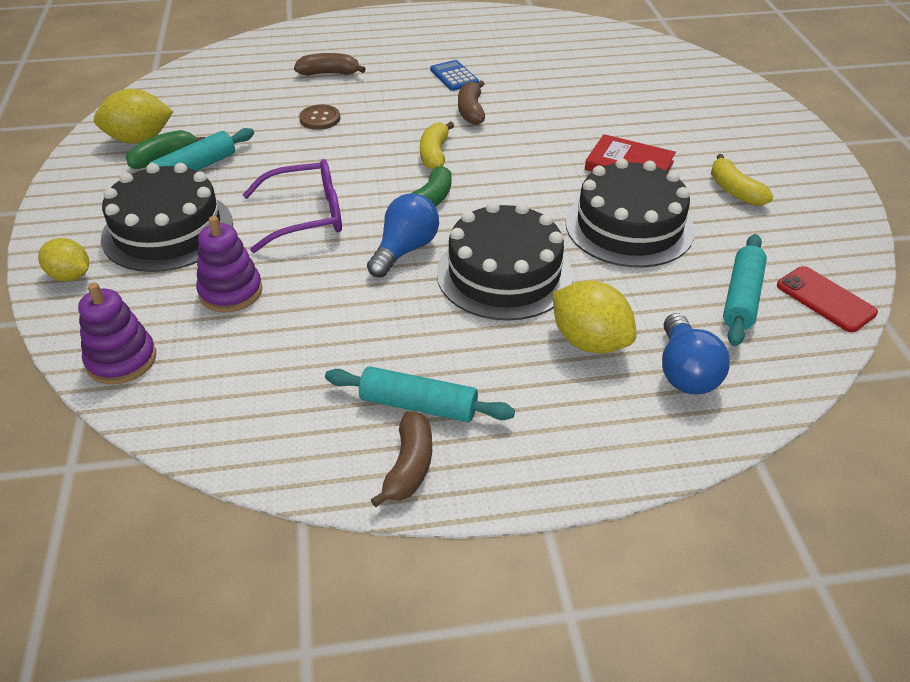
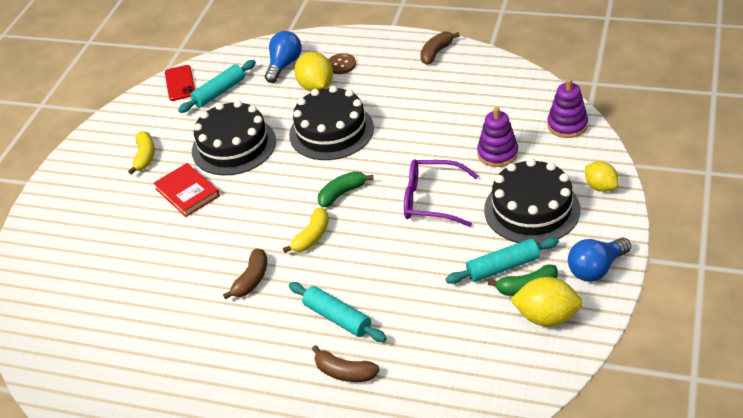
camera: 150 degrees left, 0 degrees up
(320, 119) = (381, 303): brown button -> brown button (341, 65)
(405, 250) = (379, 159): blue light bulb -> blue light bulb (596, 269)
(418, 405) = (419, 75): turquoise rolling pin -> turquoise rolling pin (337, 318)
(454, 76) = (233, 332): blue calculator -> none

